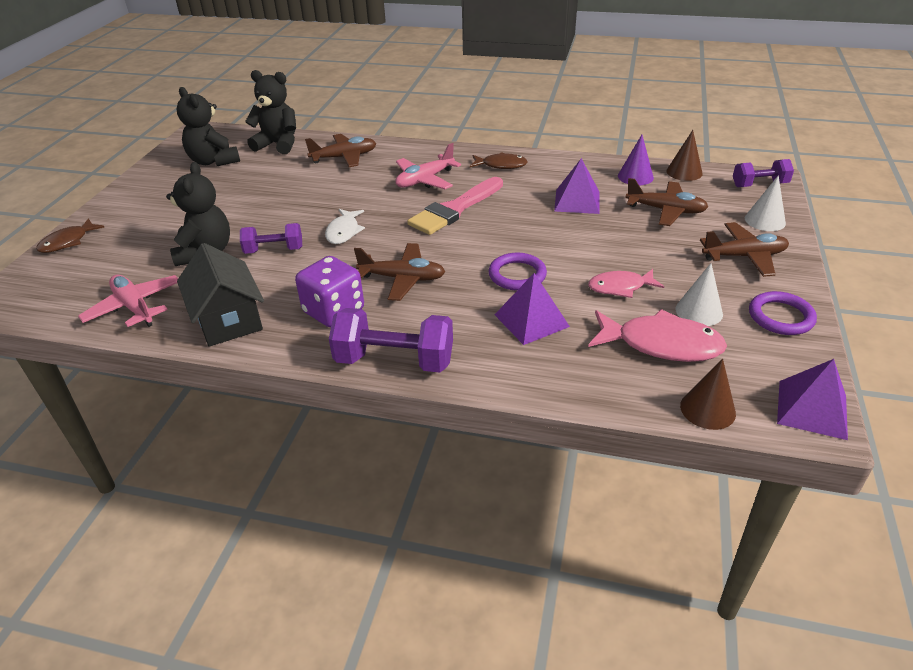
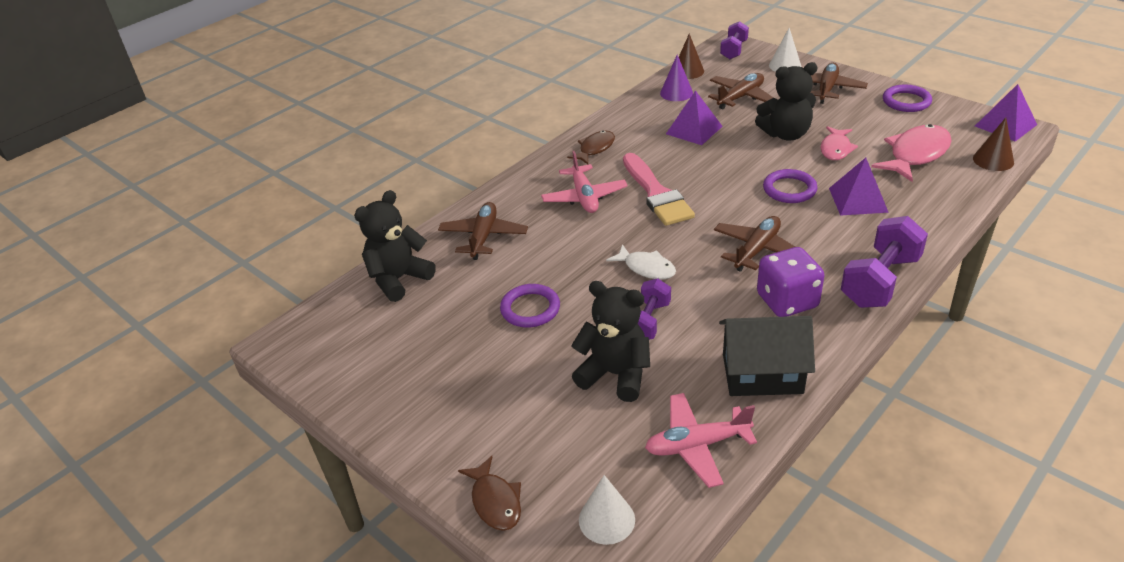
camera: 60 degrees left, 0 degrees up
(213, 161) = (389, 339): black teddy bear -> black teddy bear (786, 134)
(267, 199) = (530, 309): none -> purple ring
(699, 311) = (884, 128): white cone -> white cone (606, 519)

